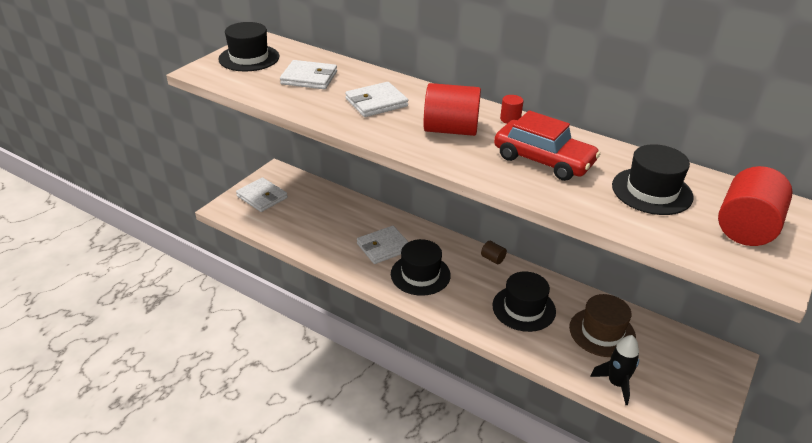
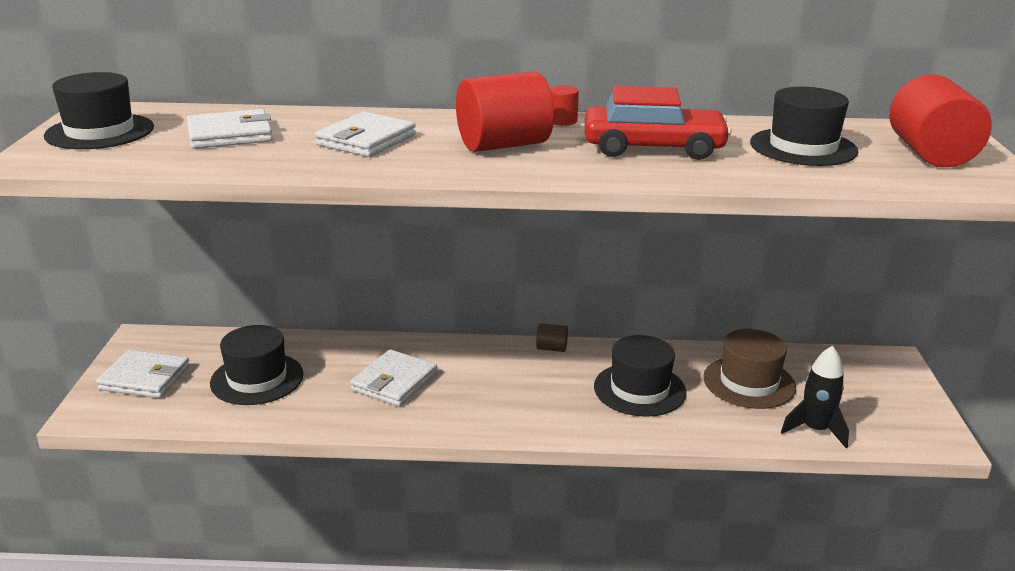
camera: 30 degrees left, 10 degrees down
(420, 274) = (475, 397): black hat -> black hat (257, 379)

